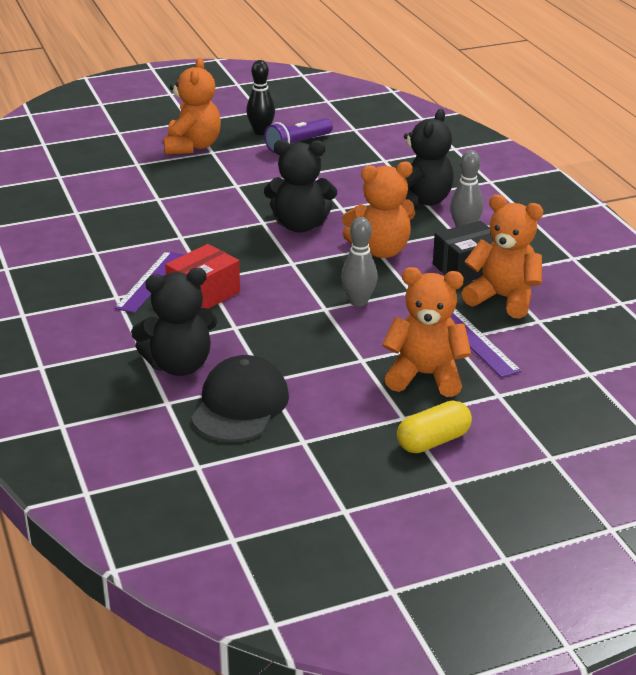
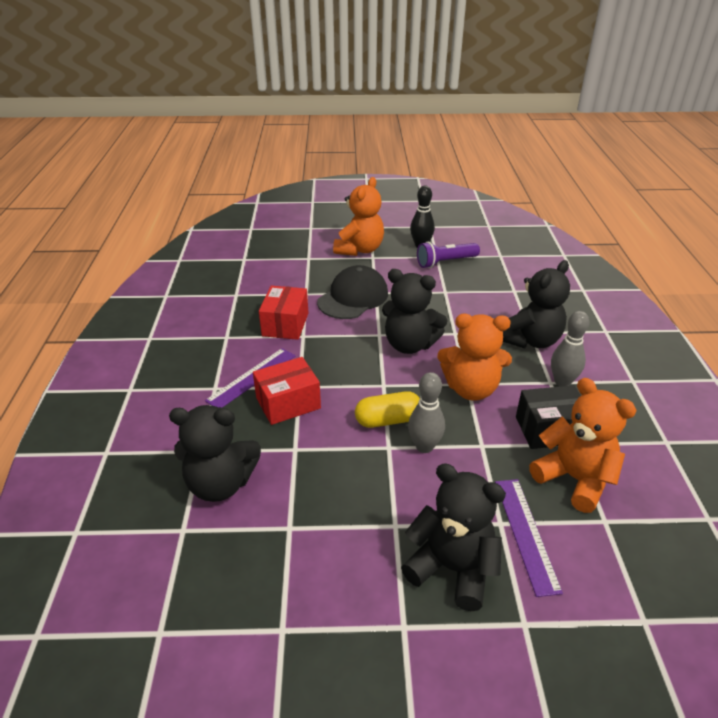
camera: 20 degrees right, 5 degrees up
(154, 230) = (285, 324): none -> red box
(240, 405) = (247, 554): black cap -> black cap (353, 297)
(425, 375) = (452, 568): orange teddy bear -> black teddy bear
(433, 441) = (422, 678): yellow capsule -> yellow capsule (388, 420)

